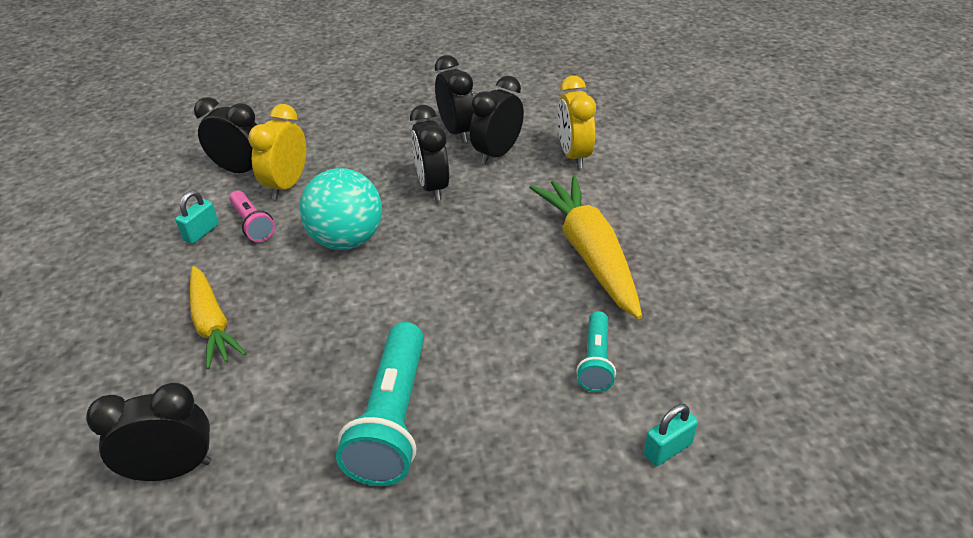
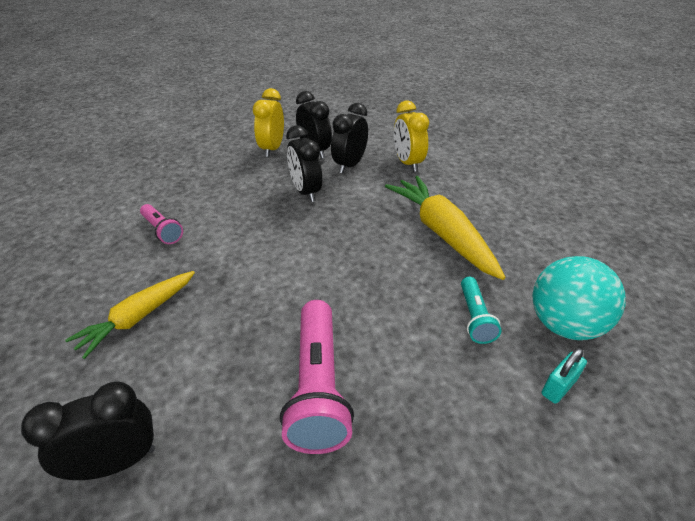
camera: 10 degrees left, 0 degrees up
(201, 232) = (118, 240): turquoise padlock -> none
(212, 324) = (138, 317): yellow carrot -> yellow carrot turned 75 degrees clockwise
(240, 170) = (146, 189): black clock -> none
(287, 185) = (187, 198): yellow clock -> yellow clock (272, 149)
(347, 240) = (245, 237): turquoise ball -> turquoise ball (564, 325)
(393, 418) = (318, 386): turquoise flashlight -> pink flashlight

